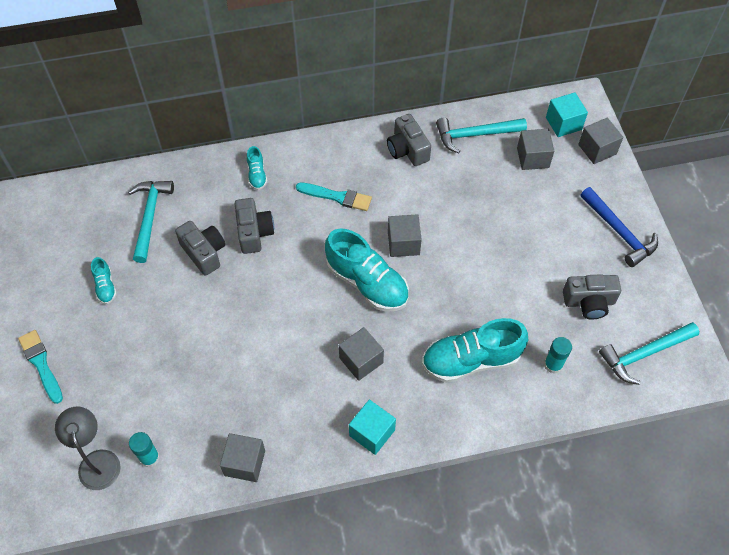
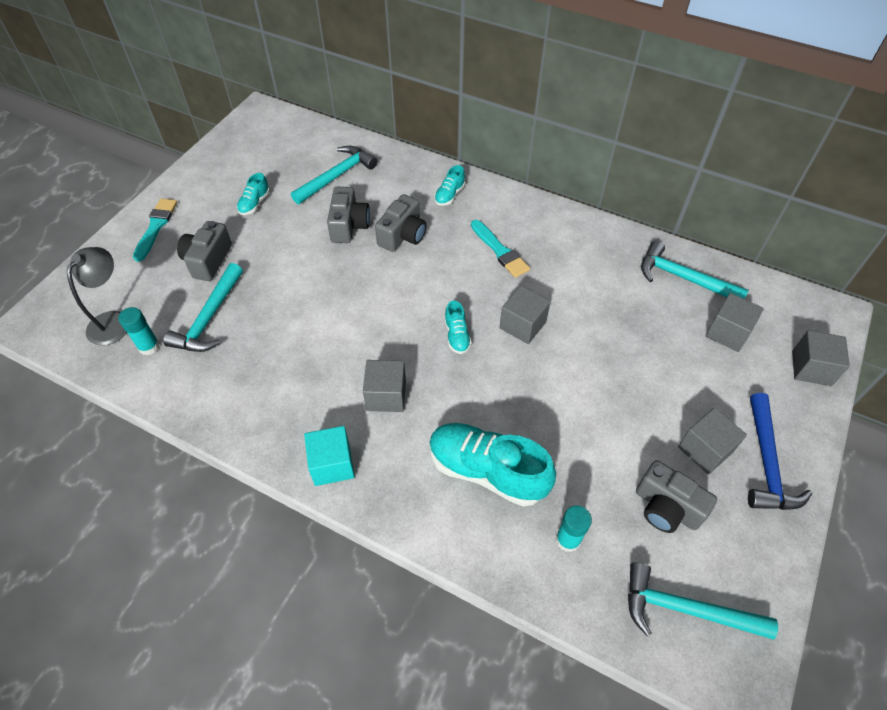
camera: 40 degrees right, 5 degrees down
(173, 402) = (209, 318): none -> turquoise hammer
(245, 463) = (208, 406): grey cube -> grey cube (705, 449)
(367, 283) = (457, 335): turquoise shoe -> turquoise shoe, size x0.47
(407, 150) = (602, 252): grey camera -> grey camera (208, 260)
(563, 123) = (792, 322): turquoise cube -> none

